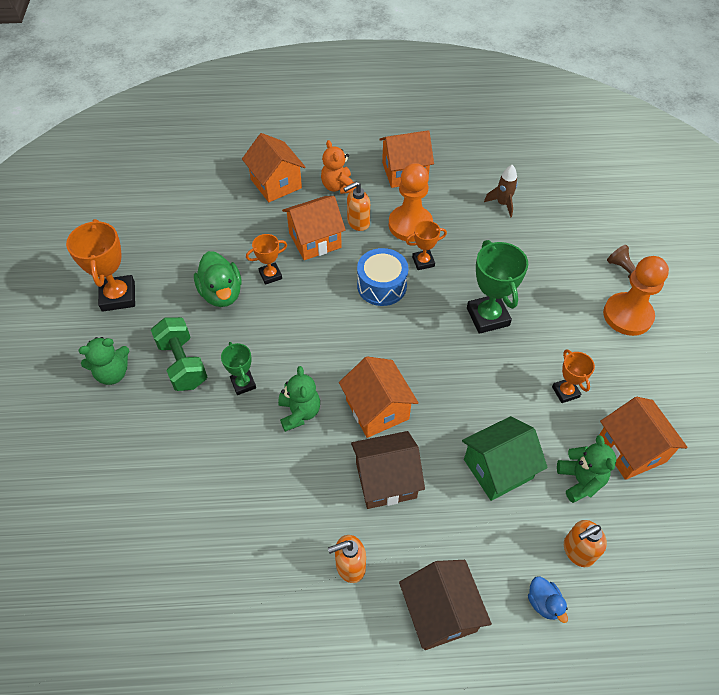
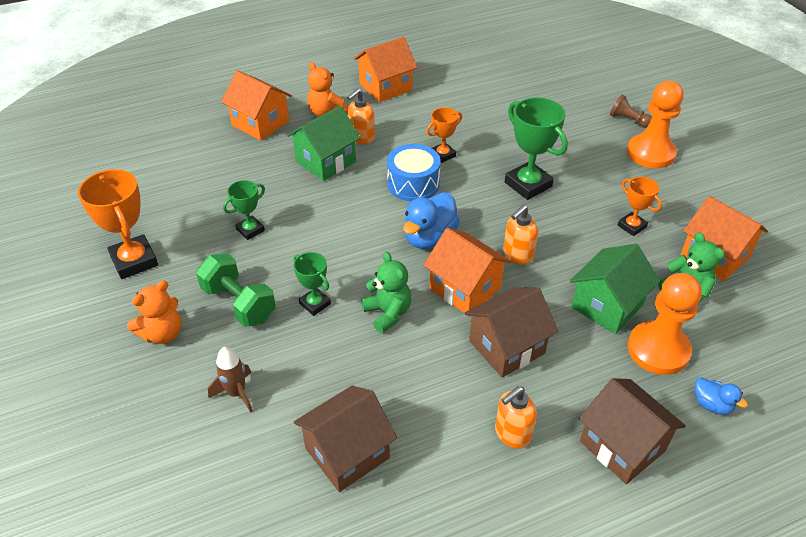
camera: 20 degrees left, 10 degrees down
(113, 373) = (162, 333): green teddy bear -> orange teddy bear
(208, 534) = (347, 453): none -> brown house
(221, 293) = (250, 230): green duck -> green trophy
(270, 275) = (295, 202): orange trophy -> none
(315, 240) = (326, 161): orange house -> green house
(370, 347) = (429, 238): none -> blue duck
(410, 225) = (414, 128): orange pawn -> orange pawn (658, 350)
(502, 204) = (491, 93): brown rocket -> brown rocket (236, 393)
(577, 551) = (716, 352): orange soap dispenser -> orange soap dispenser (517, 255)

